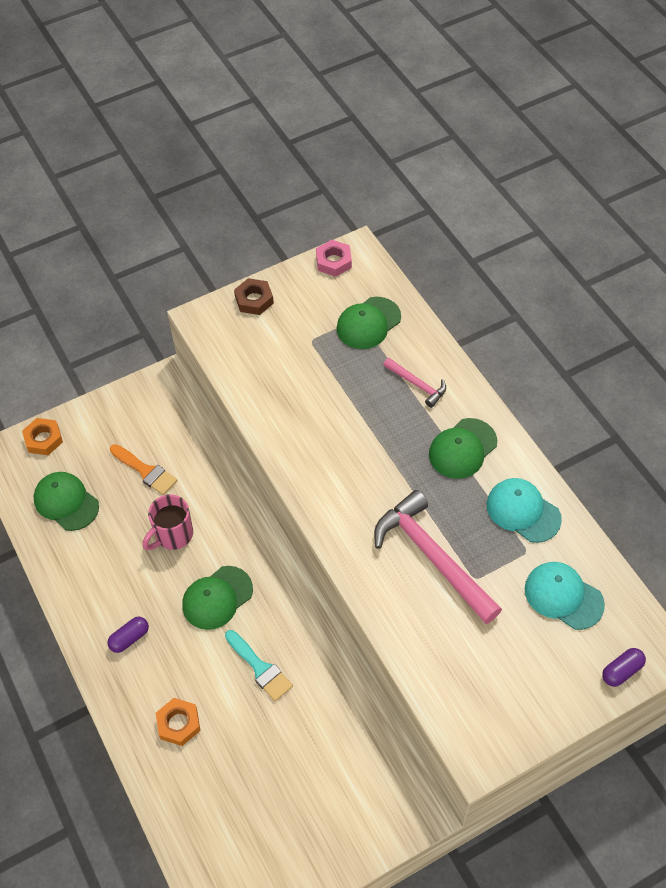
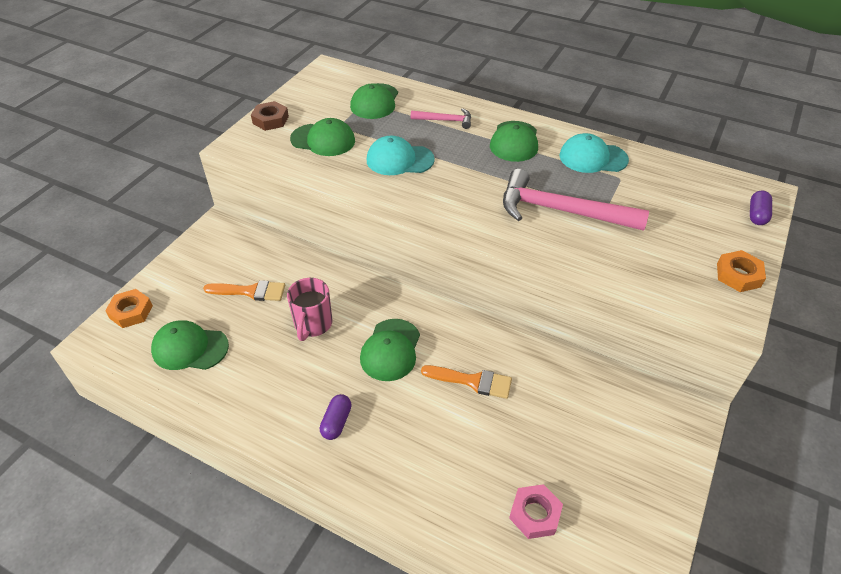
camera: 35 degrees left, 10 degrees down
(179, 724) = (440, 465): orange nut -> orange nut (738, 275)
(260, 668) = (472, 381): turquoise brush -> orange brush
(283, 351) = (323, 140): none -> green cap
(333, 261) = (315, 79): pink nut -> pink nut (535, 514)
(563, 596) = (672, 192): turquoise cap -> turquoise cap (399, 160)

